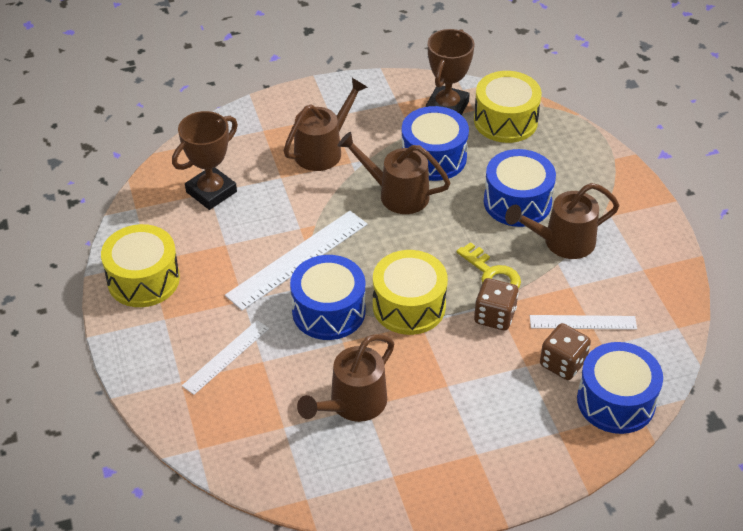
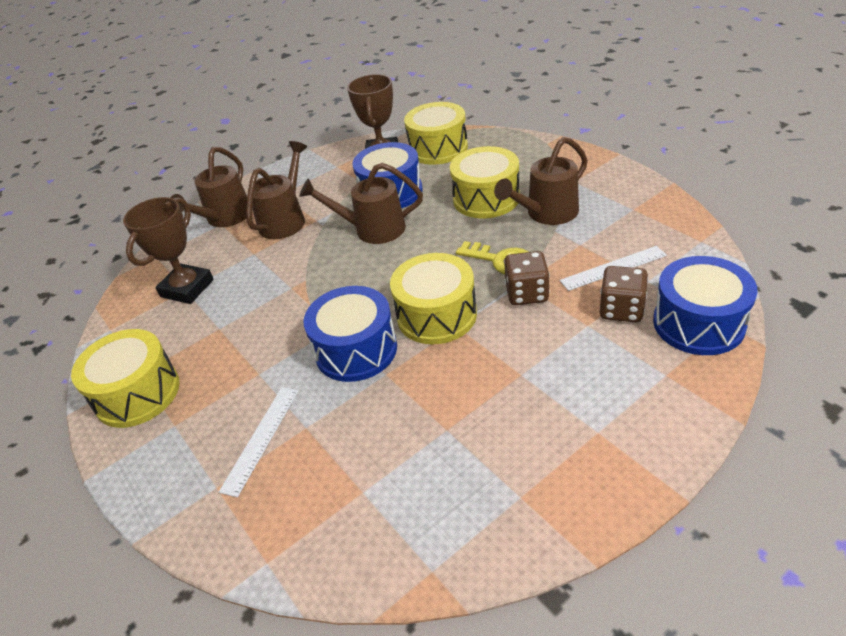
camera: 15 degrees left, 5 degrees down
(297, 259) = (301, 315): white ruler -> none
(352, 405) = (429, 435): brown watering can -> brown watering can (225, 218)
(517, 202) = (486, 198): blue drum -> yellow drum

